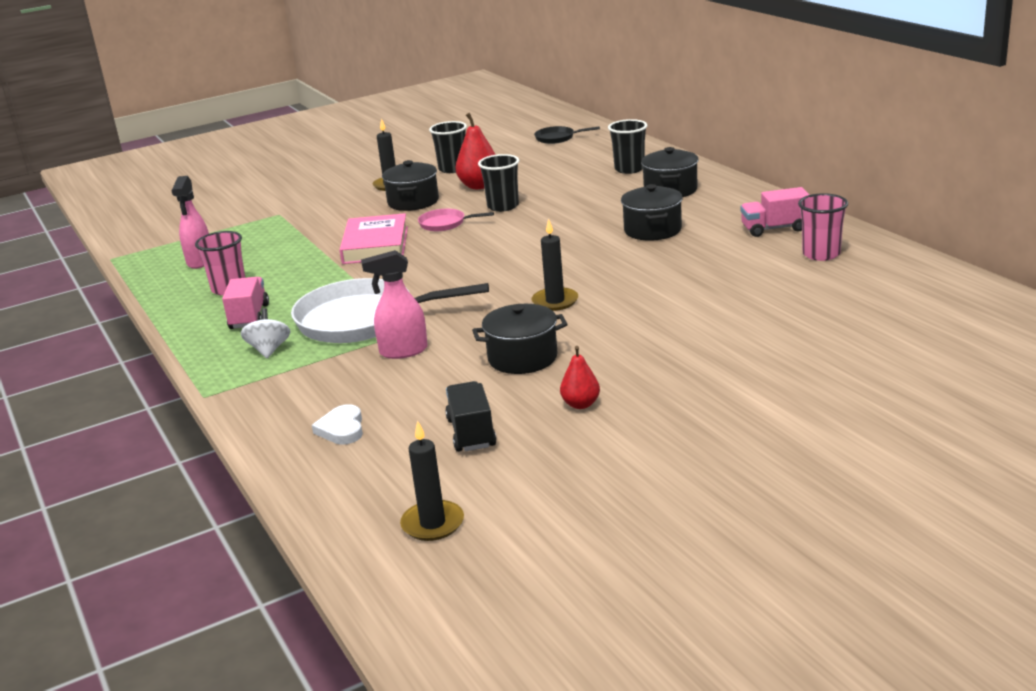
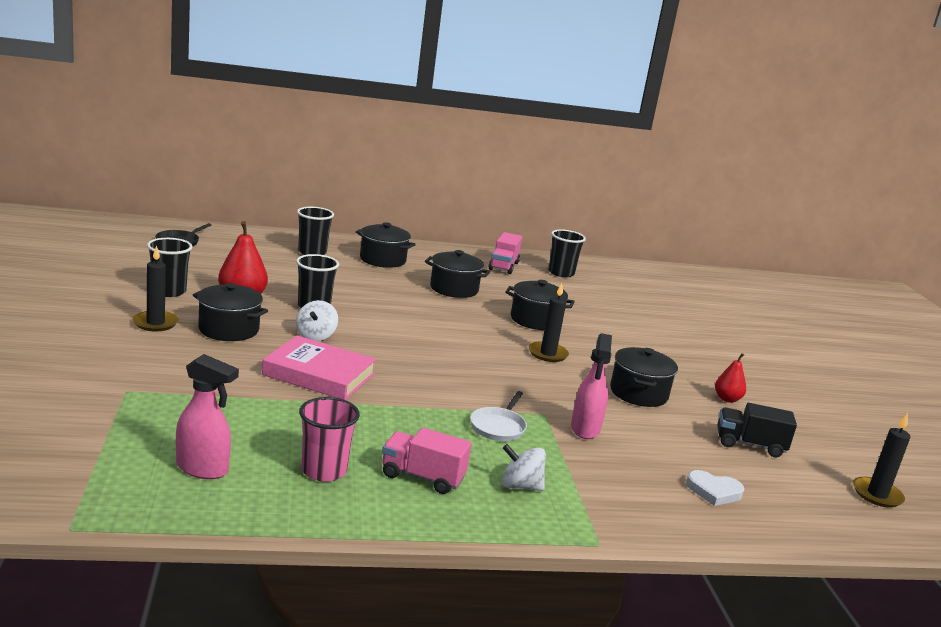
camera: 75 degrees left, 5 degrees down
(363, 319) = (498, 427): white pan -> white pan, size x0.46
(445, 224) = (315, 336): pink pan -> white spinning top
(637, 277) = (535, 320): none -> black pot
(821, 254) = (561, 273): pink cup -> black cup

